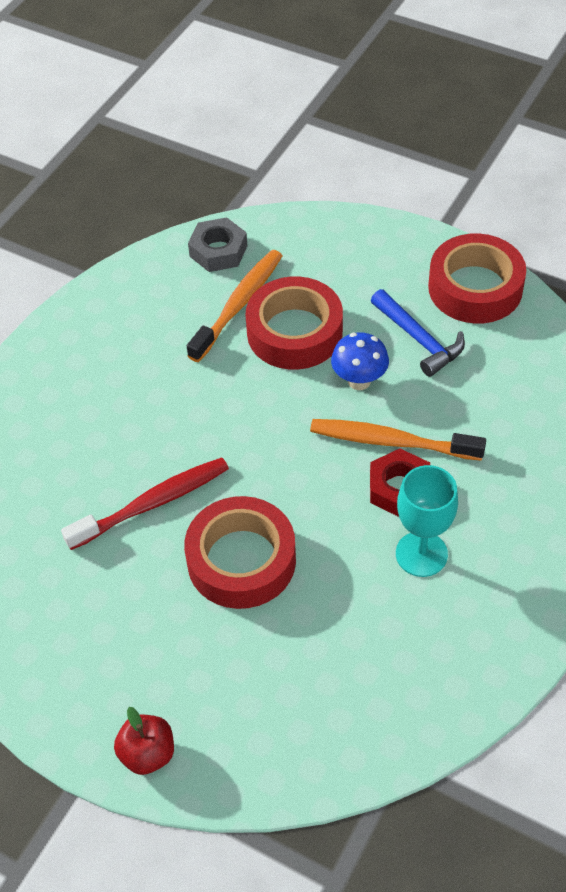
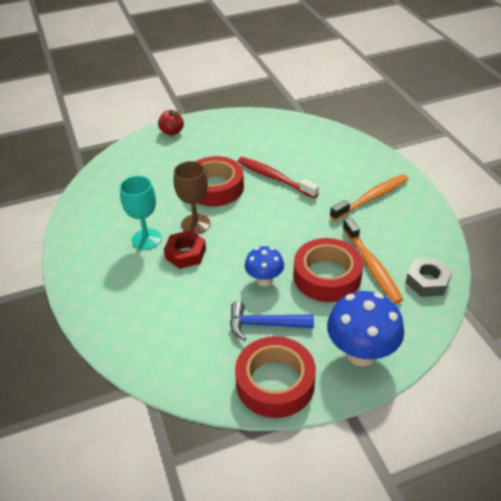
camera: 130 degrees right, 10 degrees down
(153, 503) = (274, 178): red toothbrush -> red toothbrush turned 120 degrees clockwise
(338, 521) = (195, 224): none -> brown goblet
(372, 250) = (361, 354): none -> blue mushroom
(391, 441) = (214, 268): orange toothbrush -> orange toothbrush (371, 198)

